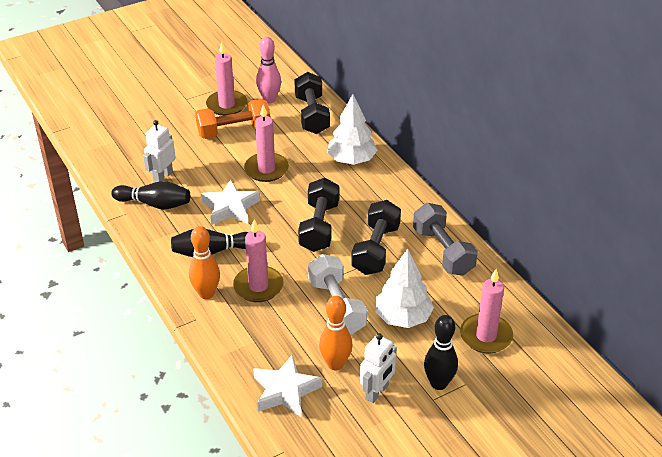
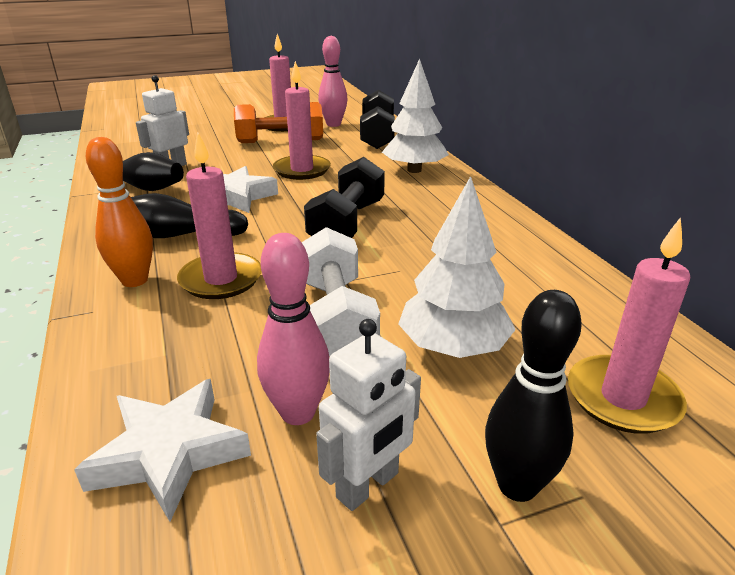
camera: 10 degrees right, 10 degrees down
(335, 364) = (298, 413): orange bowling pin -> pink bowling pin
(376, 249) = (425, 254): black dumbbell -> none
(443, 251) = (534, 265): grey dumbbell -> none

